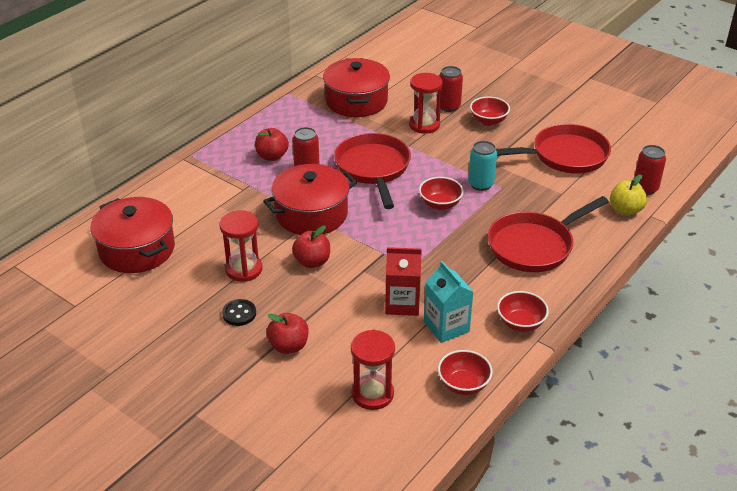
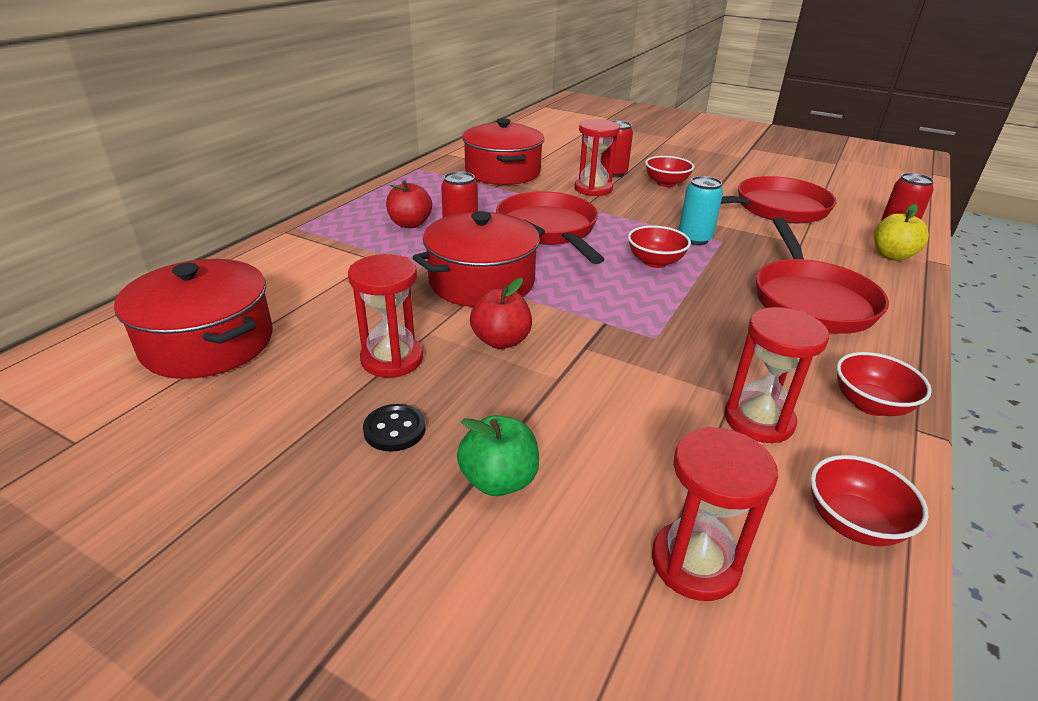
camera: 10 degrees left, 5 degrees down
(288, 346) = (499, 480): red apple -> green apple
(402, 303) = (668, 390): red carton -> none
(446, 327) = (758, 420): turquoise carton -> red hourglass
(534, 246) = (811, 300): red pan -> red pan turned 45 degrees counterclockwise

